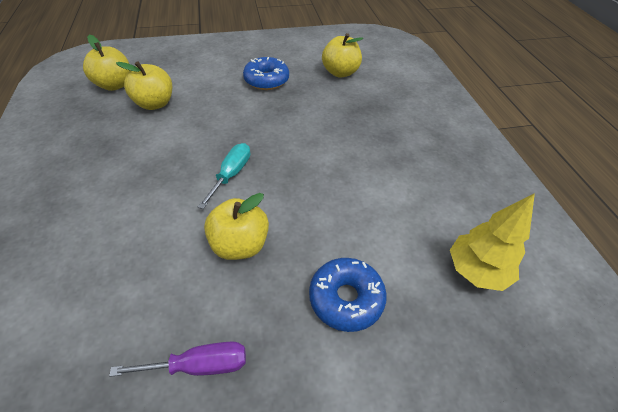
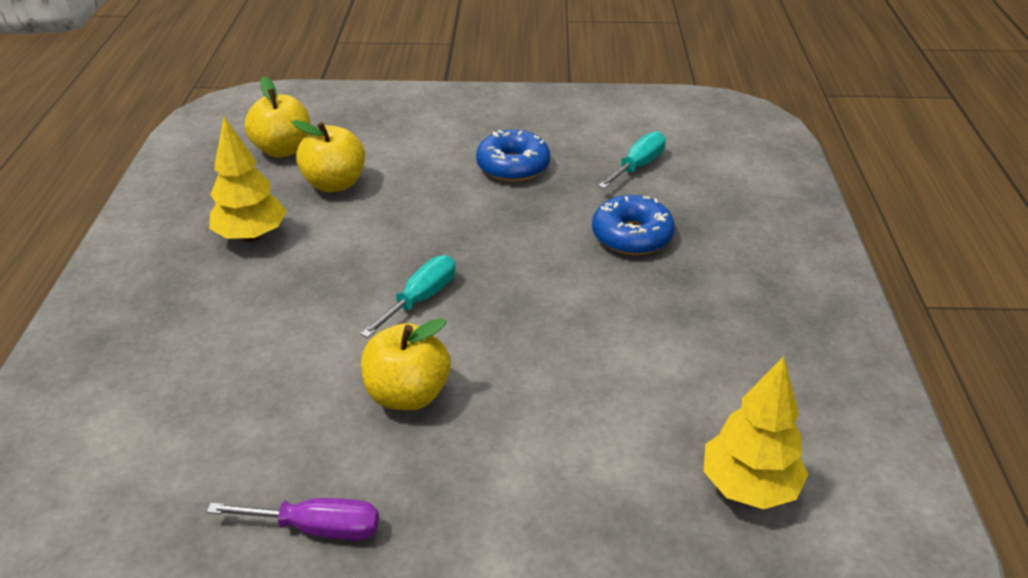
camera: 15 degrees right, 10 degrees down
(104, 146) = (251, 236): none -> yellow tree
(340, 72) = (638, 166): yellow apple -> turquoise screwdriver
(346, 298) = (536, 487): blue donut -> blue donut (631, 236)

